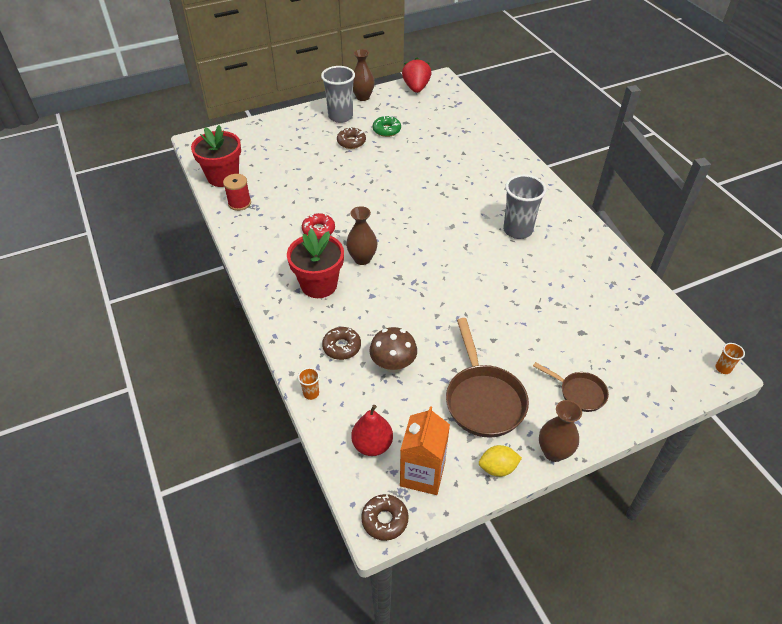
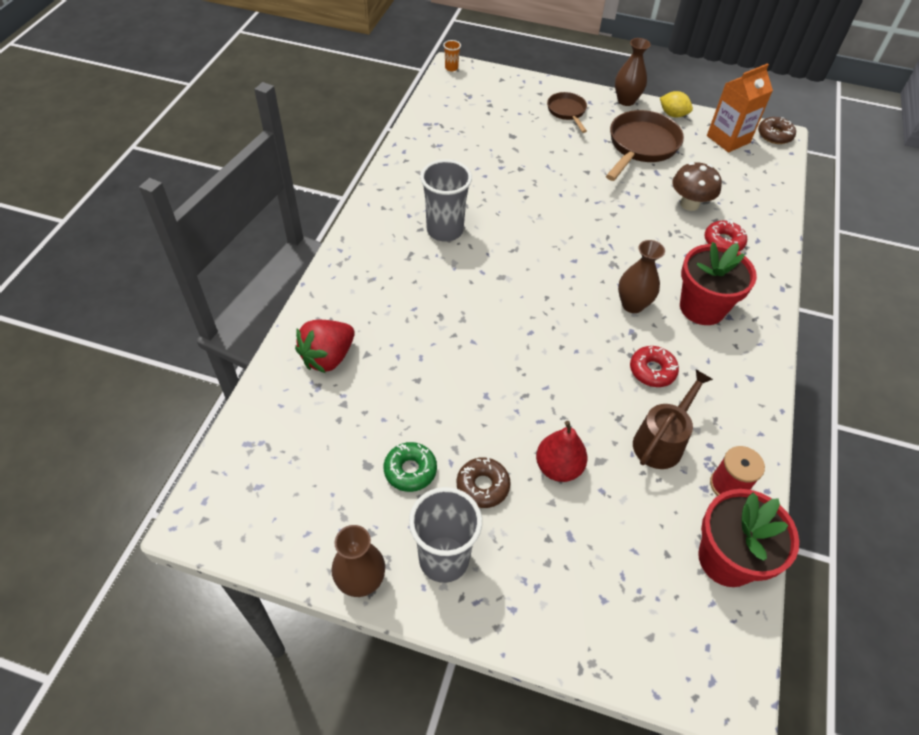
camera: 140 degrees left, 5 degrees up
(286, 202) = (662, 441): none -> brown watering can
(311, 393) = (777, 226): orange cup -> none
(342, 347) = (723, 242): brown donut -> red donut
(372, 445) = (751, 171): red pear -> red pear (558, 467)
(416, 88) = (258, 531): red strawberry -> red strawberry (328, 357)

